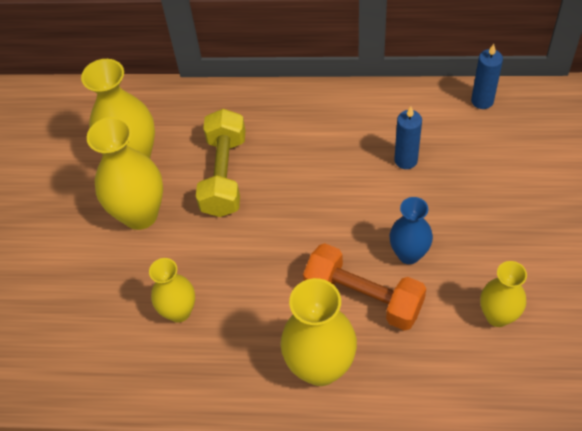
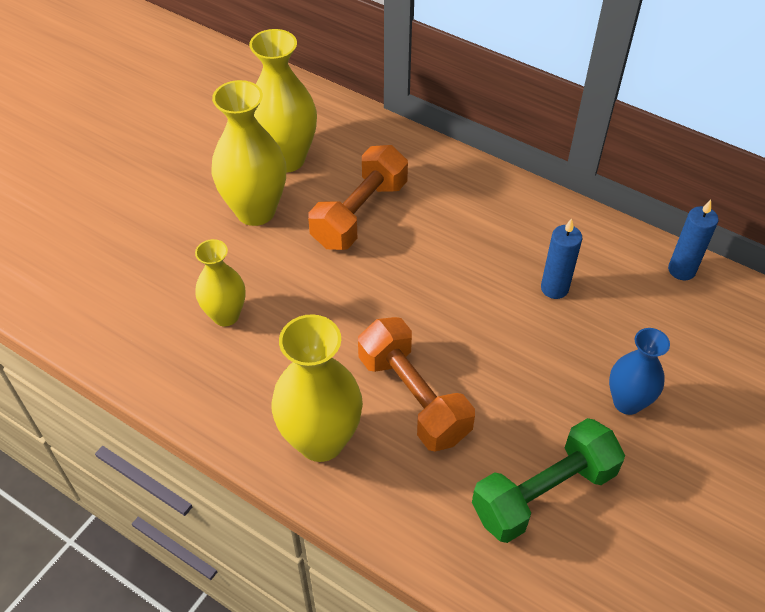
camera: 25 degrees right, 5 degrees down
(224, 175) = (359, 214): yellow dumbbell -> orange dumbbell
(409, 254) = (491, 380): blue vase -> blue vase (627, 402)
(497, 316) = (544, 493): yellow vase -> green dumbbell

